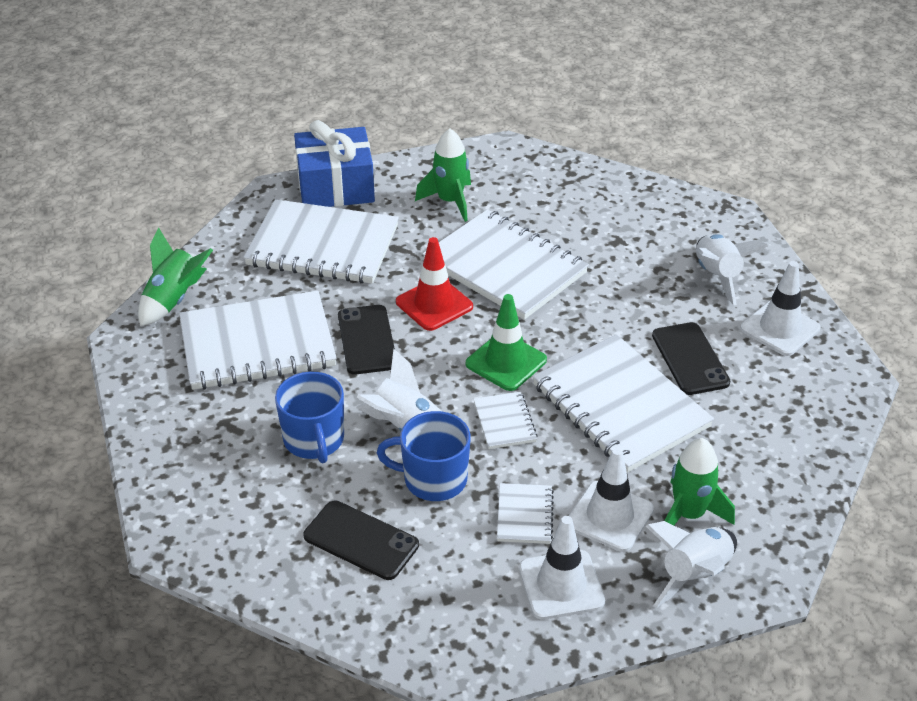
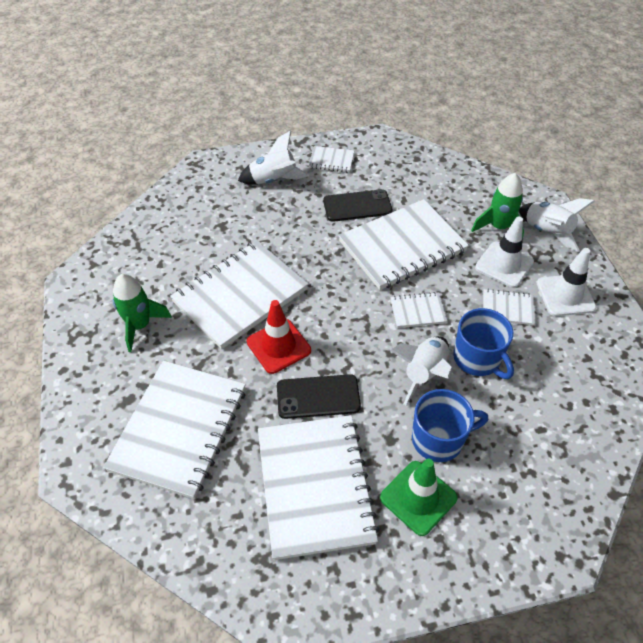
camera: 85 degrees left, 10 degrees up
(174, 300) = (237, 571): green rocket -> none
(335, 187) = (87, 416): blue gift -> none
(361, 540) = (542, 408): black phone -> none
(433, 479) = (477, 359): blue mug -> blue mug turned 45 degrees counterclockwise
(506, 362) = (353, 305): green traffic cone -> green traffic cone (418, 497)
(780, 328) = (331, 160): white traffic cone -> white notebook

